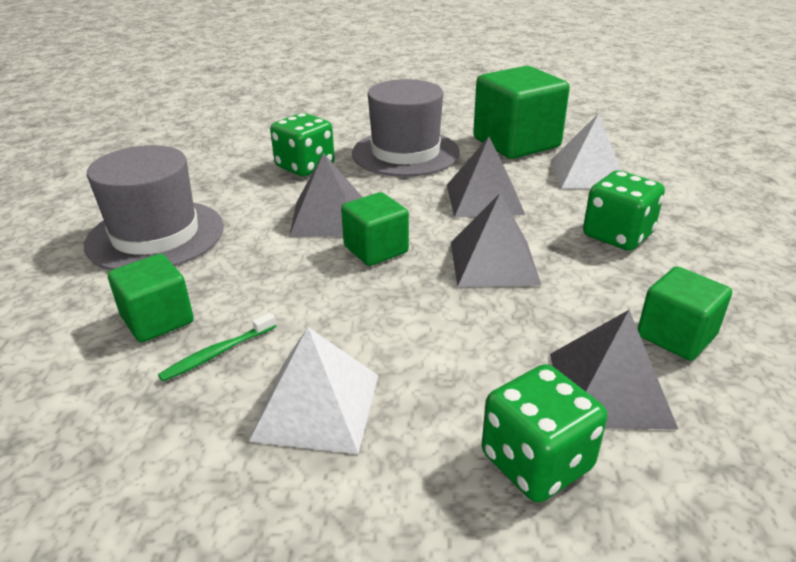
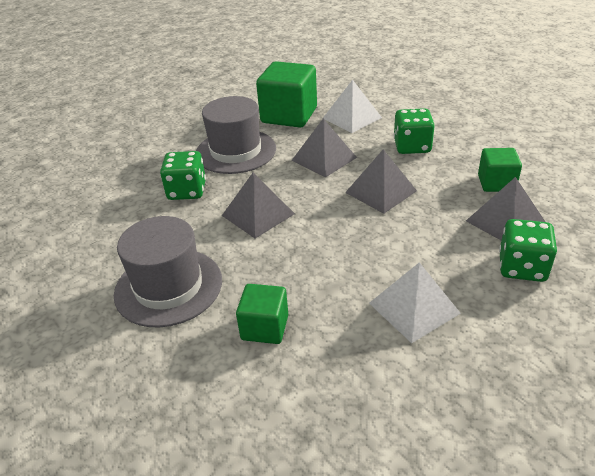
camera: 40 degrees left, 5 degrees up
(217, 353) = (328, 319): green toothbrush -> none
(376, 249) = (315, 218): green cube -> none

